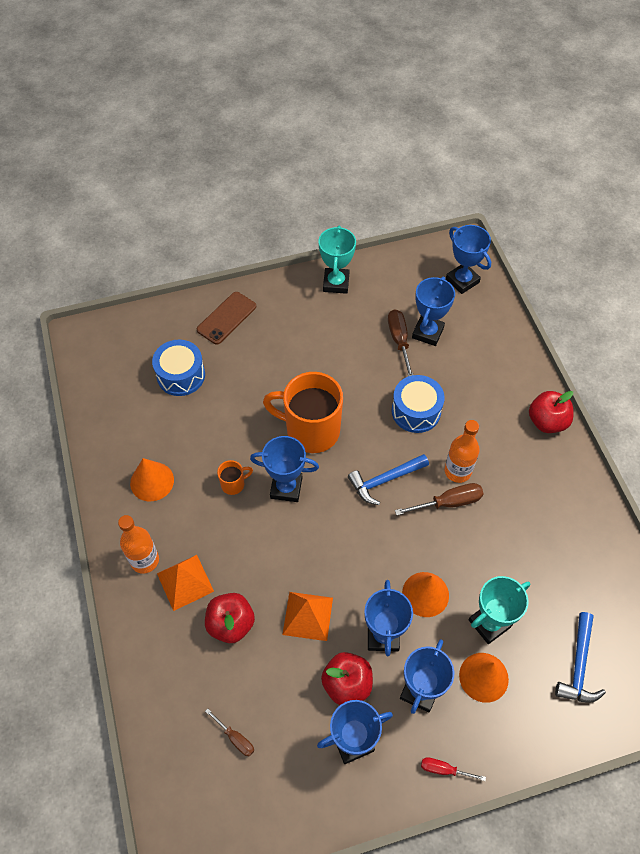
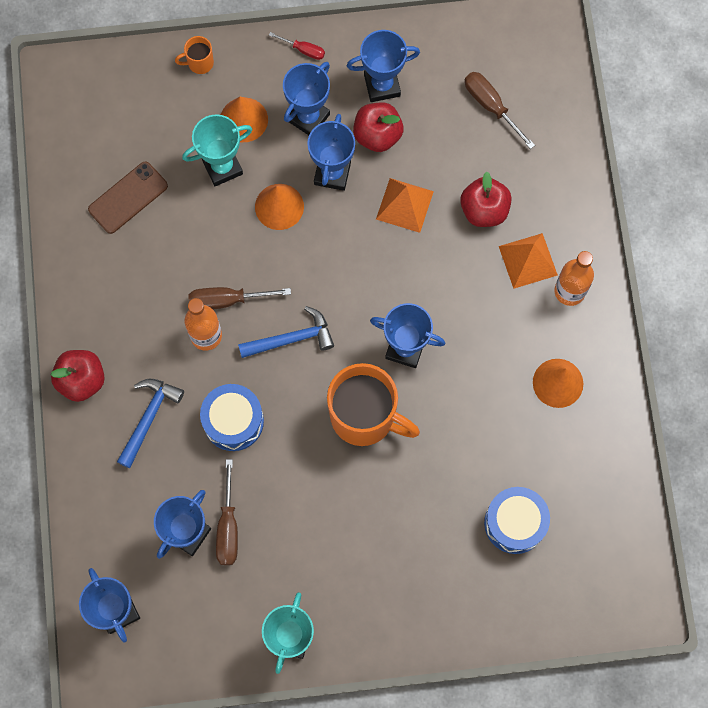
camera: 170 degrees left, 15 degrees up
(226, 318) = (447, 604): brown phone -> brown phone (128, 198)
(233, 484) = (464, 363): orange mug -> orange mug (199, 63)
(235, 738) = (491, 106): brown screwdriver -> brown screwdriver, size x1.64
(579, 666) = (148, 114): blue hammer -> blue hammer (149, 417)

